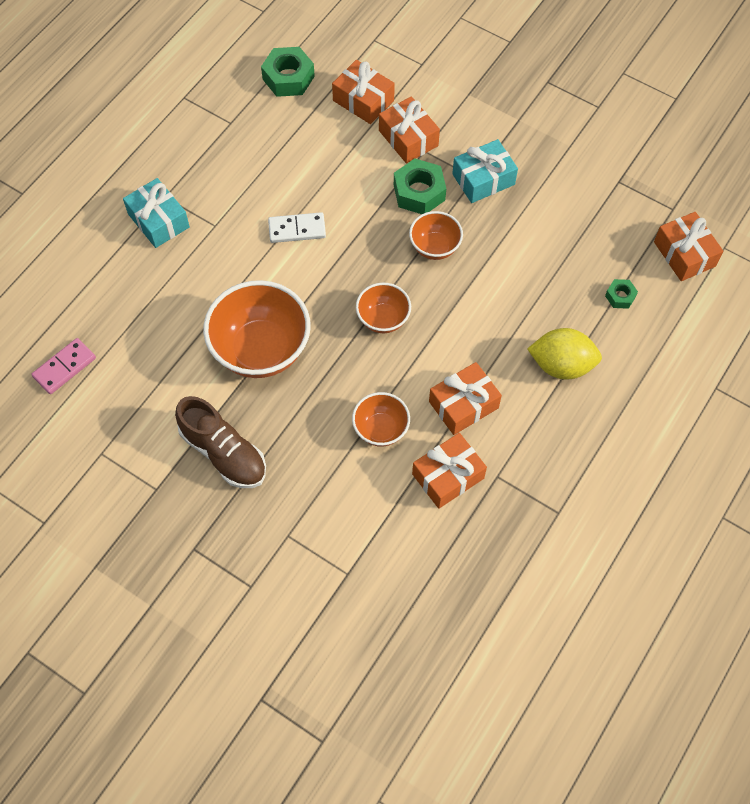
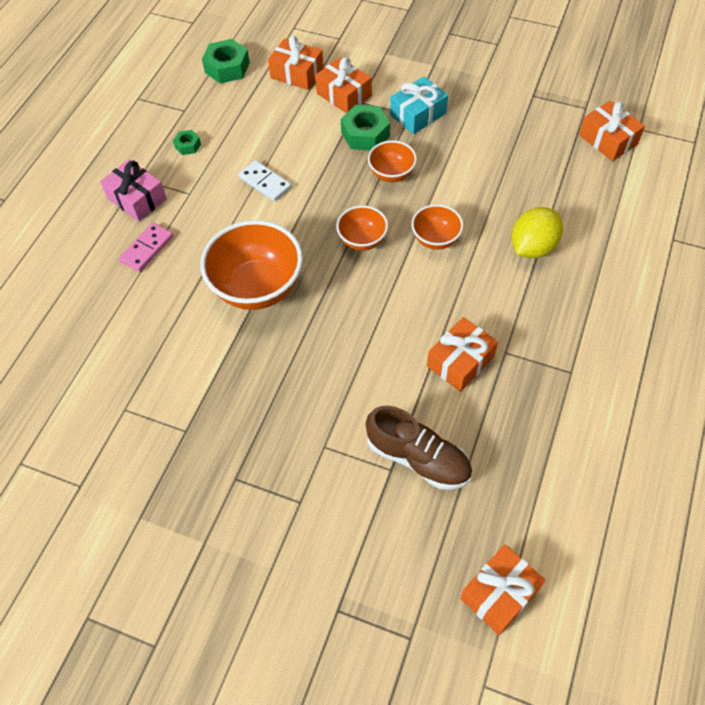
camera: 10 degrees left, 5 degrees down
(64, 367) = (73, 339): pink domino -> pink domino (147, 249)
(158, 221) = (137, 199): turquoise gift -> pink gift
(224, 453) = (244, 384): brown shoe -> brown shoe (418, 458)
(297, 229) = (265, 183): white domino -> white domino turned 60 degrees clockwise
(381, 429) = (386, 333): orange bowl -> orange bowl (435, 239)
(463, 404) = (456, 297): orange gift -> orange gift (499, 593)
(561, 365) = (533, 247): yellow lemon -> yellow lemon turned 45 degrees counterclockwise
(620, 296) = (565, 182): green nut -> green nut (187, 145)

